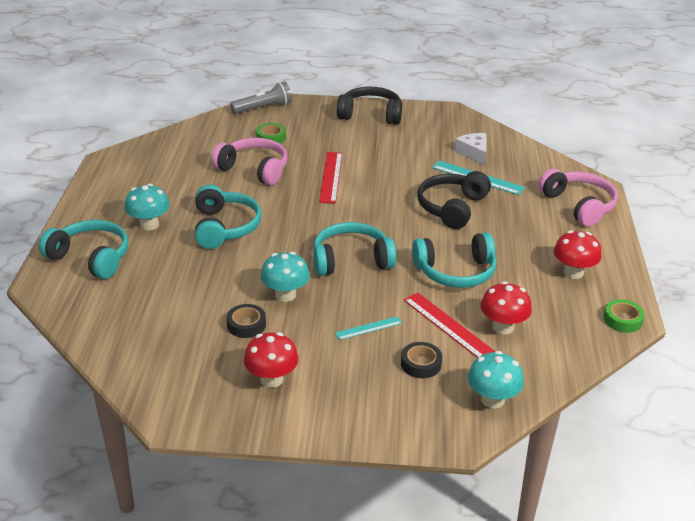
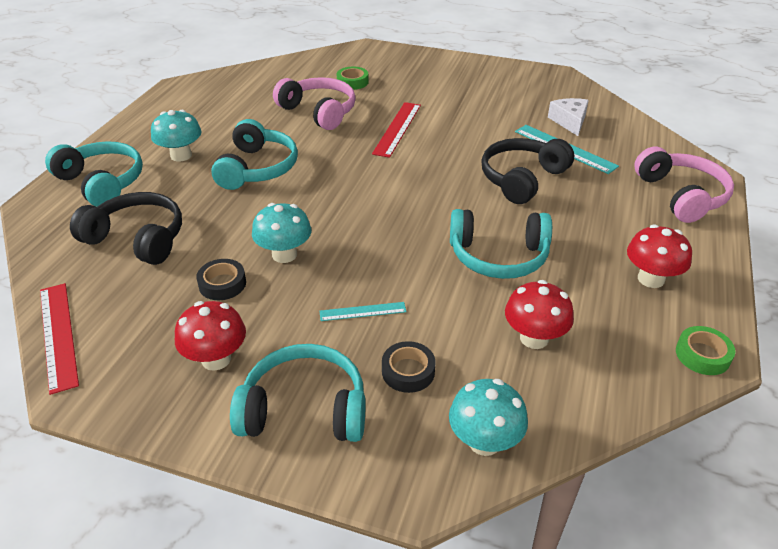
camera: 15 degrees right, 5 degrees up
(263, 108) = (358, 53): grey flashlight -> none
(351, 260) = (379, 224): turquoise headphones -> turquoise headphones (304, 409)
(370, 115) = (468, 70): black headphones -> black headphones (138, 238)
(449, 326) = (464, 325): red ruler -> red ruler (58, 335)

